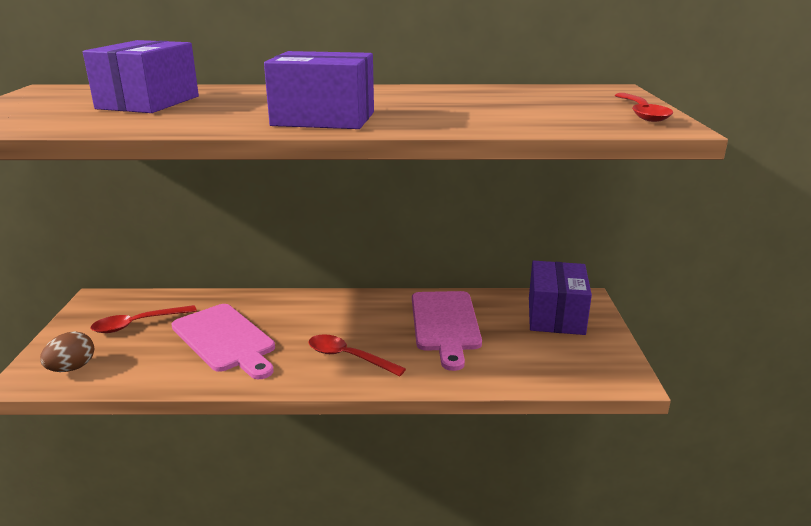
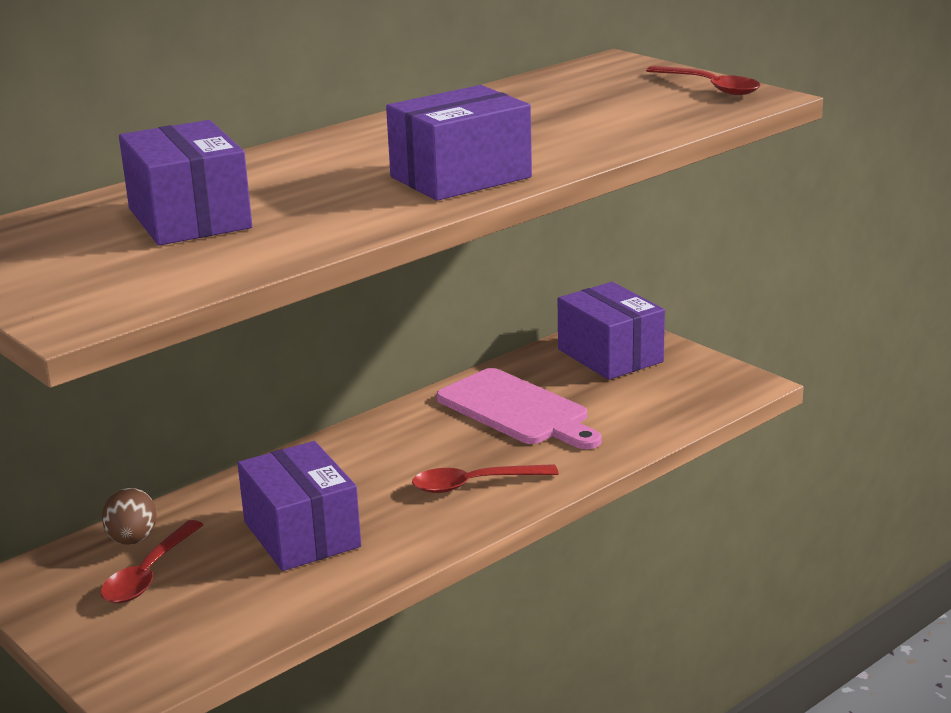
camera: 40 degrees left, 0 degrees up
(72, 368) = (169, 649): brown egg -> brown egg (132, 540)
(225, 339) = (301, 534): pink cutting board -> purple box

